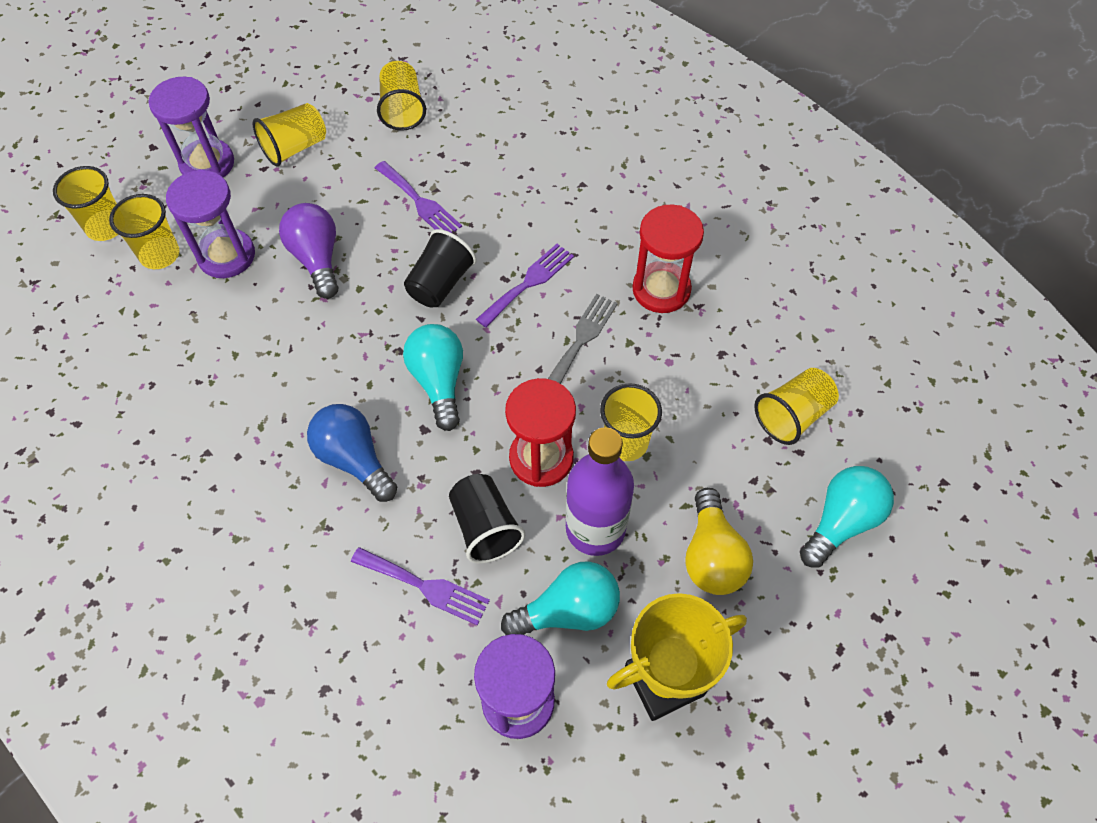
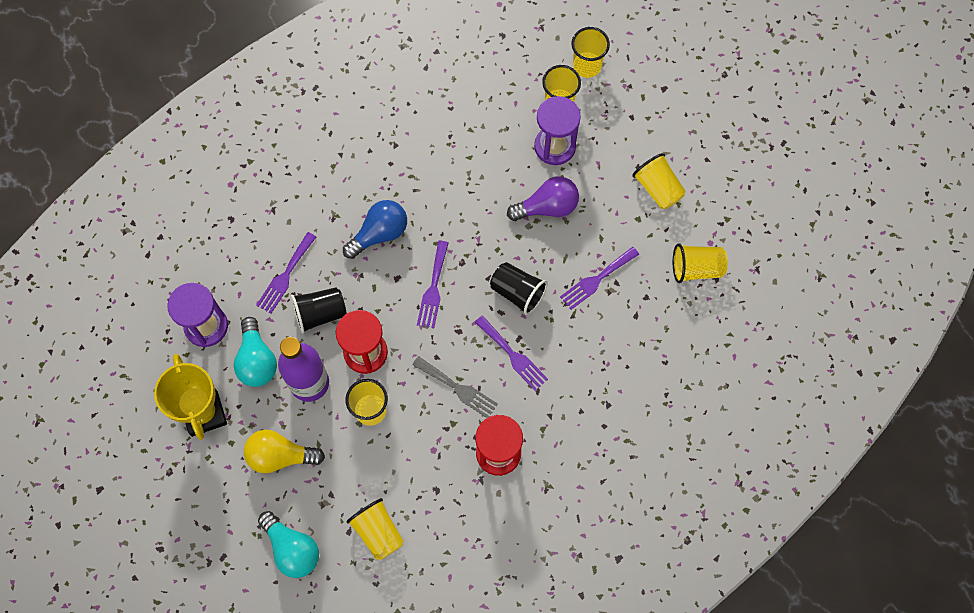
camera: 95 degrees right, 10 degrees up
(207, 164) = (644, 127): purple hourglass -> none
(439, 381) = (433, 288): turquoise light bulb -> purple fork

